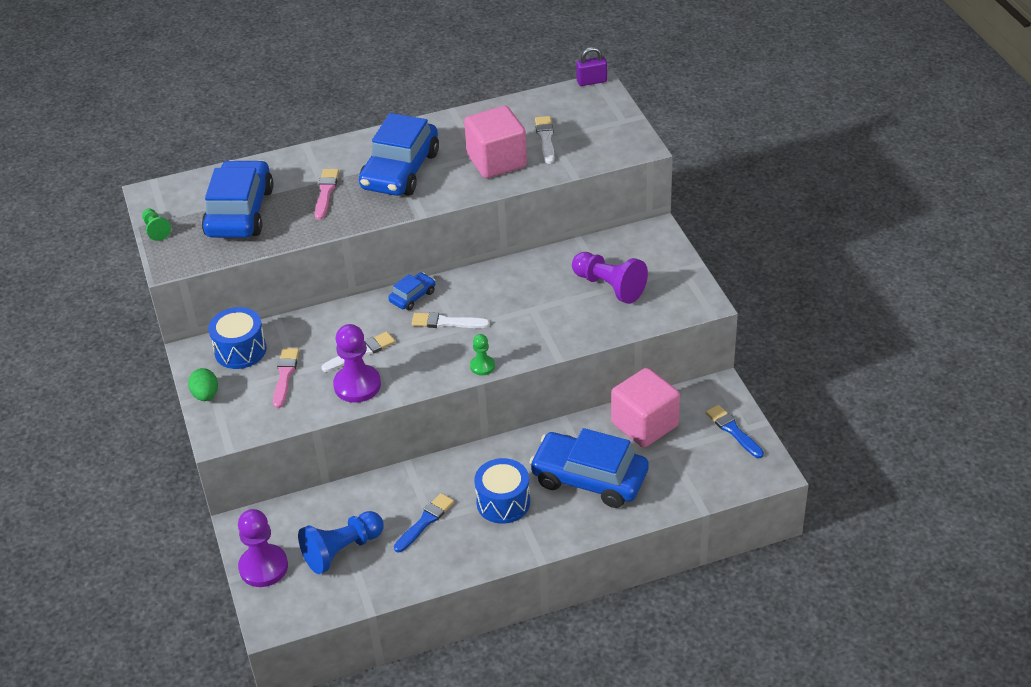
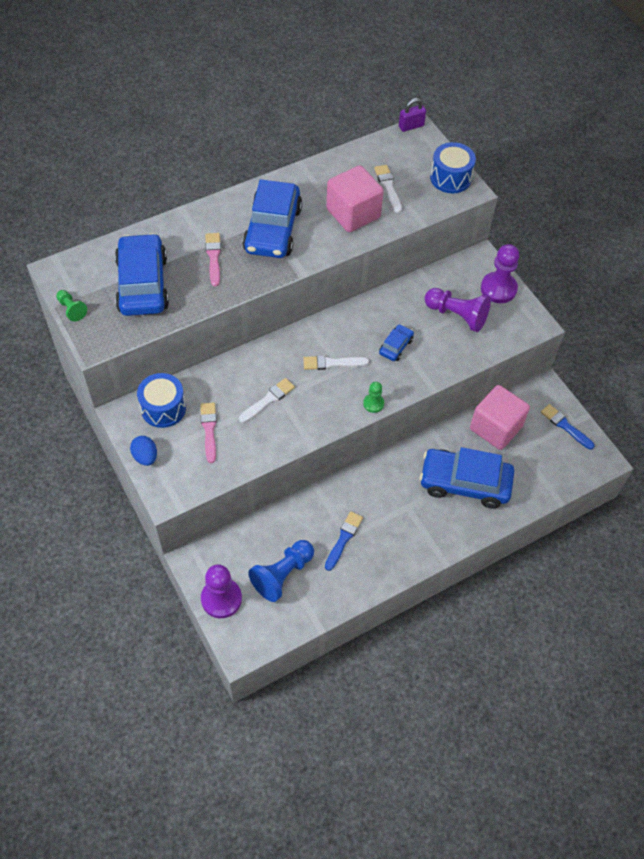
camera: 15 degrees left, 15 degrees up
(206, 395) = (145, 457): green egg -> blue egg
(357, 385) = (273, 433): purple pawn -> purple pawn (498, 289)
(412, 296) = (297, 340): blue car -> blue car (396, 346)
(503, 502) = (402, 513): blue drum -> blue drum (450, 178)

